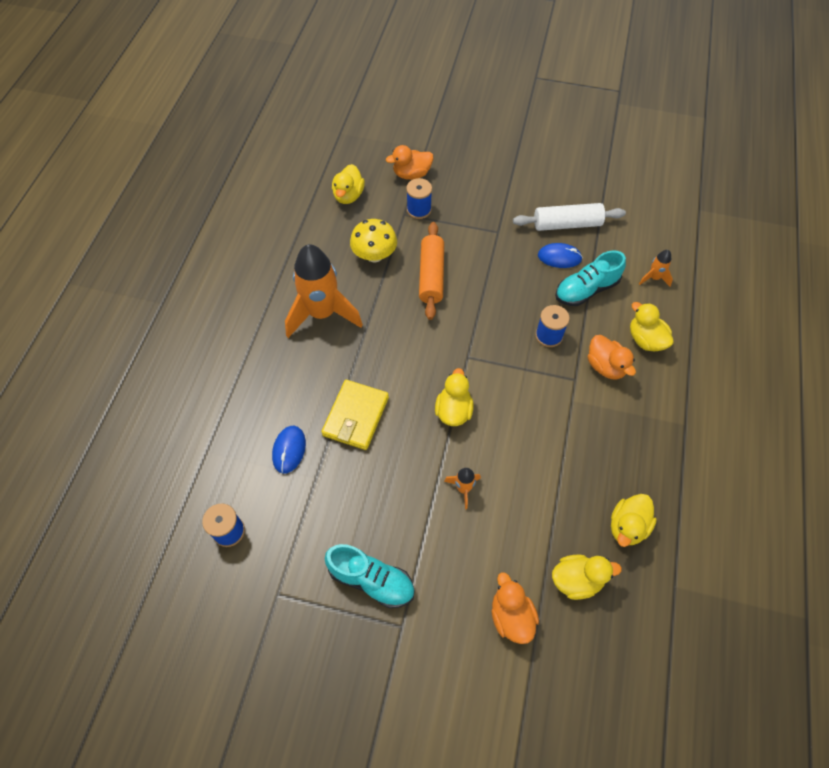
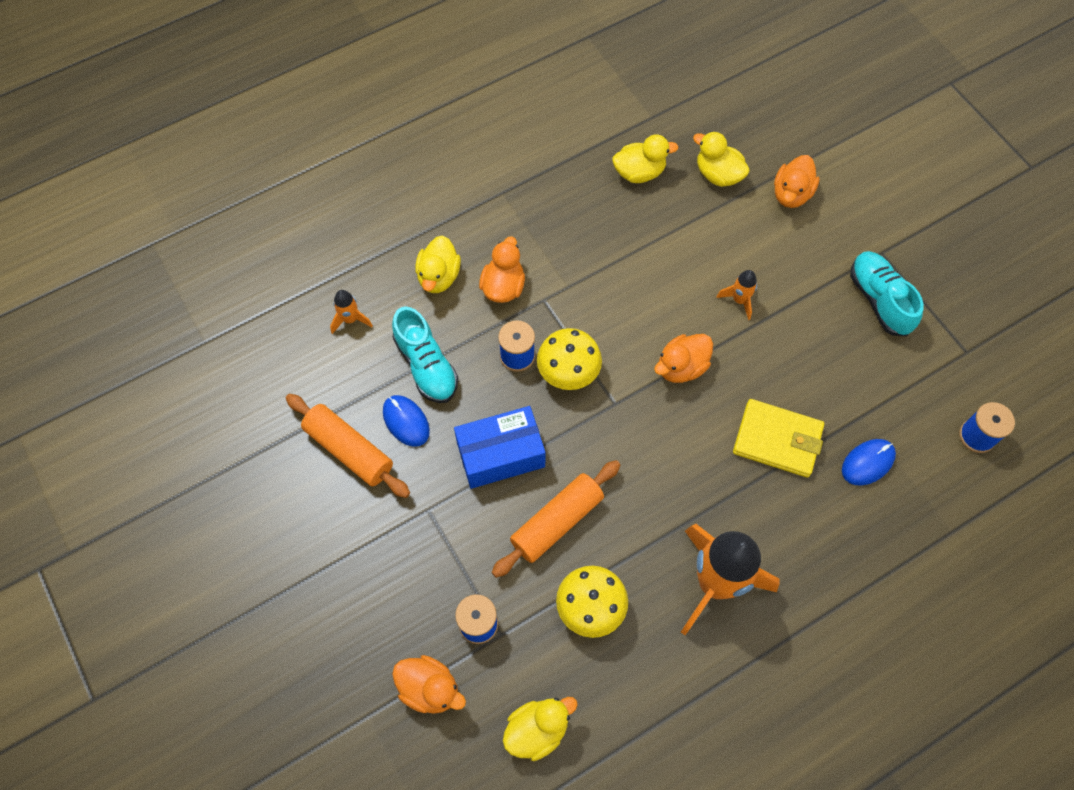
camera: 135 degrees left, 5 degrees up
(356, 416) = (777, 440): yellow wallet -> yellow wallet turned 45 degrees clockwise
(453, 411) = (681, 367): yellow duck -> orange duck
(495, 282) = (500, 454): none -> blue box
(512, 351) = (568, 372): none -> yellow mushroom
(567, 224) = (349, 450): white rolling pin -> orange rolling pin
(586, 290) = (426, 366): turquoise shoe -> turquoise shoe turned 45 degrees clockwise

